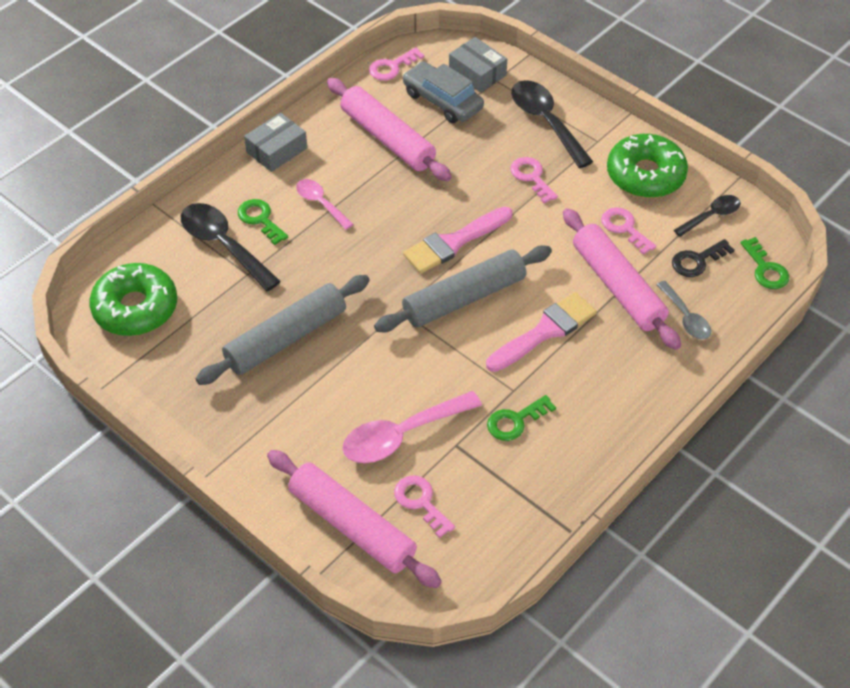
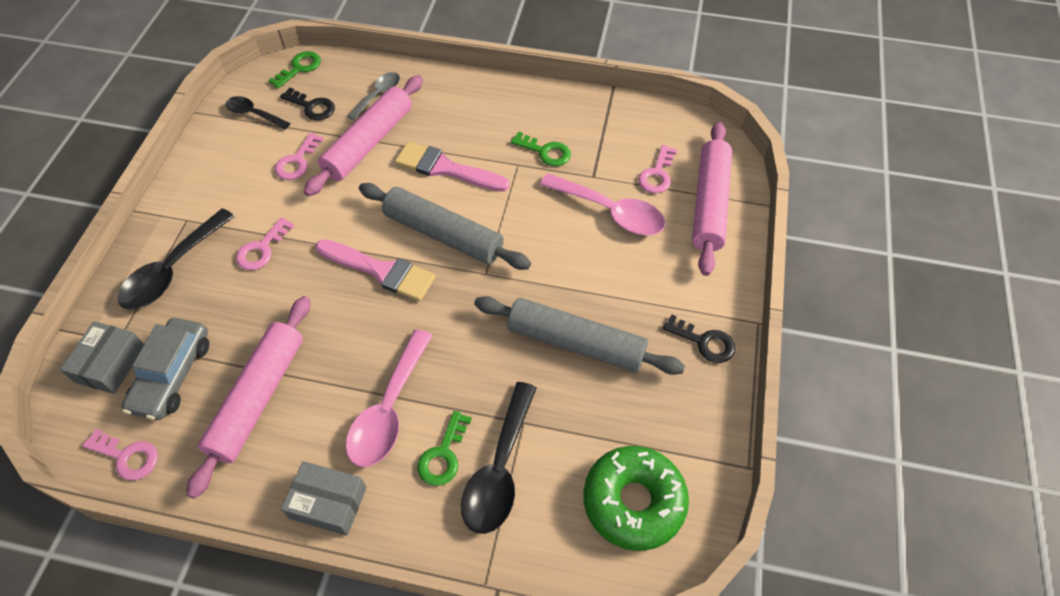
camera: 120 degrees left, 5 degrees up
(215, 427) = (704, 342): none -> black key
(320, 203) = (389, 409): pink spoon -> pink spoon, size x1.69
(645, 175) = (220, 170): green donut -> none

